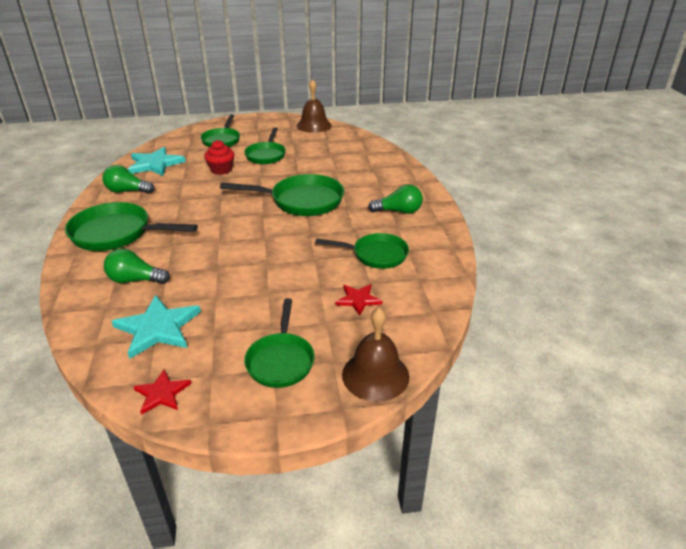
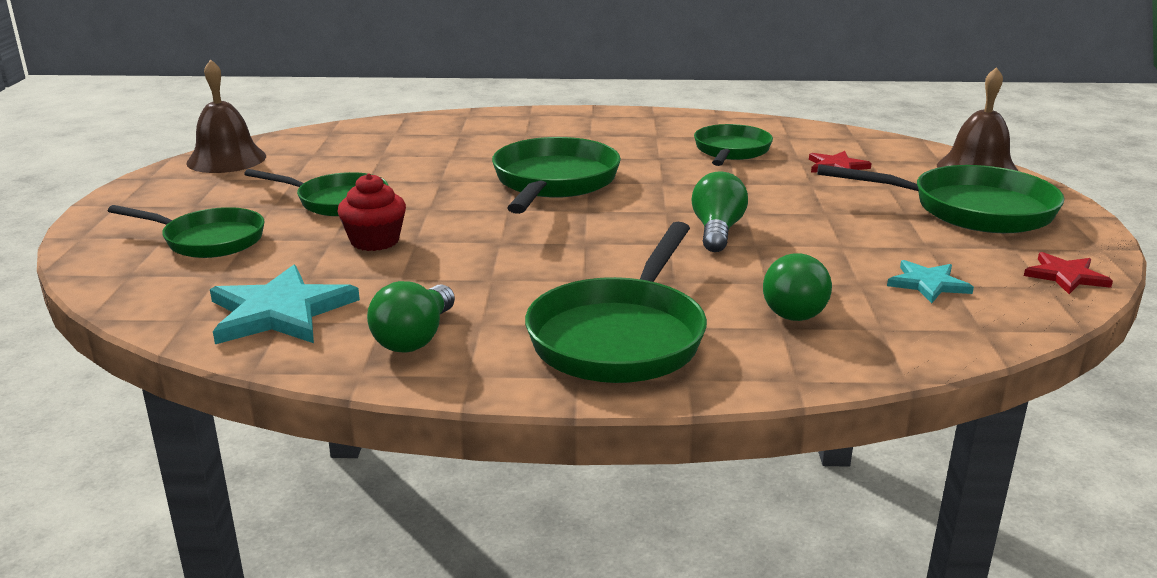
camera: 80 degrees left, 10 degrees down
(157, 328) = (928, 284): turquoise star -> turquoise star, size x0.57
(281, 360) = (971, 210): green pan -> green pan, size x1.52
(399, 211) = (614, 131): green light bulb -> green light bulb (717, 231)

